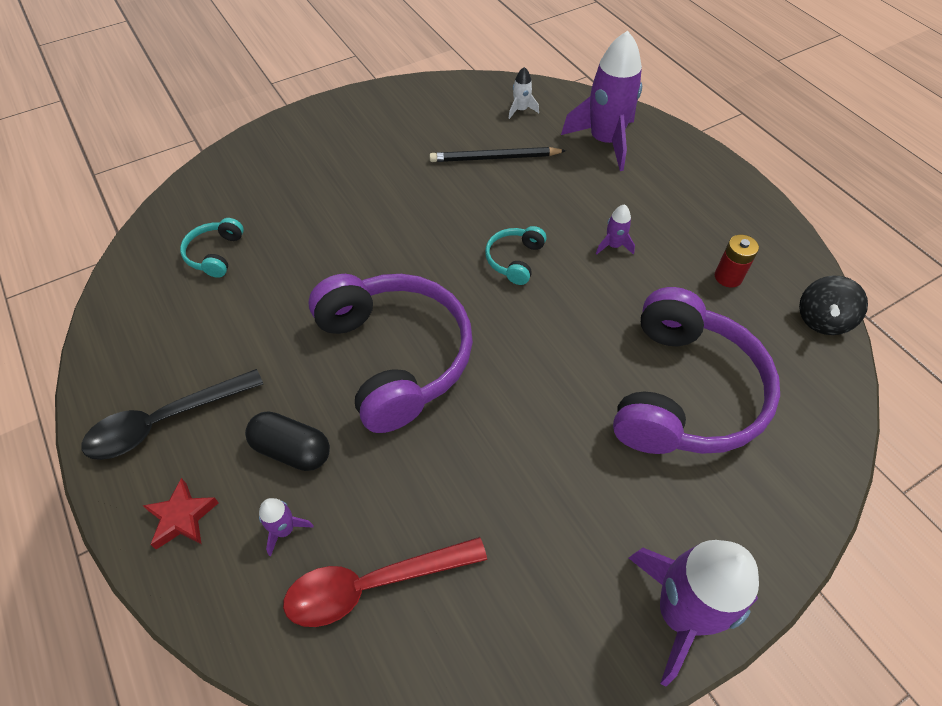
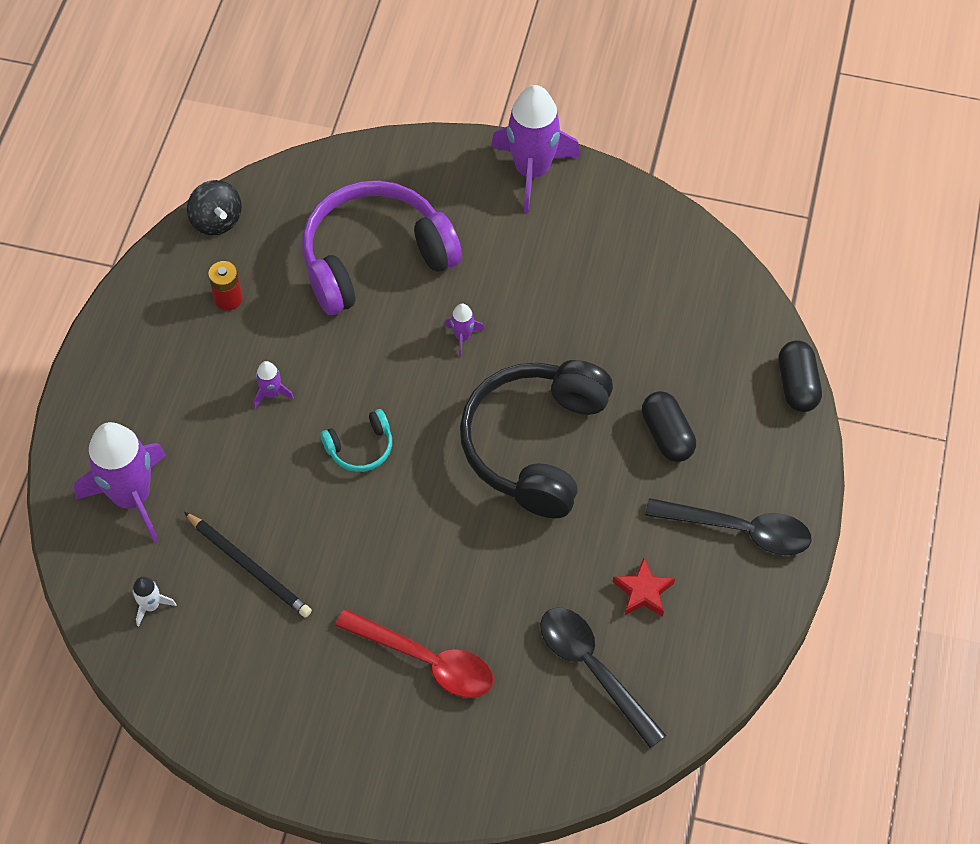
camera: 135 degrees left, 5 degrees up
(182, 517) = (771, 448): red star -> red star (643, 592)
(196, 608) = (797, 385): none -> black capsule
(215, 254) = (592, 668): turquoise headphones -> black spoon
(285, 529) = (712, 387): purple rocket -> purple rocket (462, 336)
(372, 585) = (685, 316): red spoon -> red spoon (426, 661)
(395, 356) = (535, 444): purple headphones -> black headphones
(822, 320) = (216, 220): black spinning top -> black spinning top turned 75 degrees clockwise

